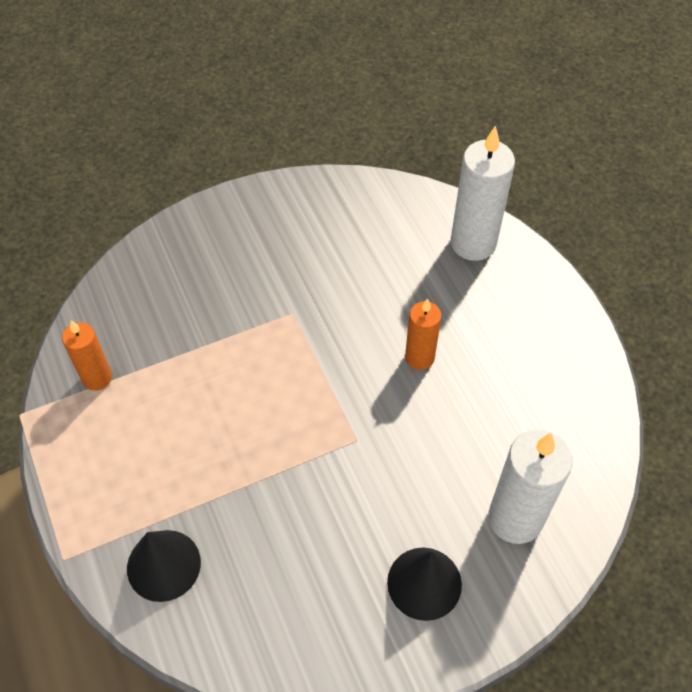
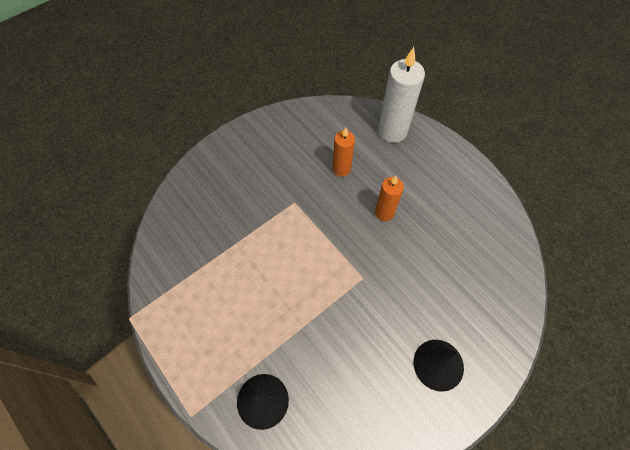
camera: 15 degrees left, 5 degrees up
(97, 378) = (176, 278): orange candle -> orange candle (341, 169)
(515, 518) = (479, 305): white candle -> none

